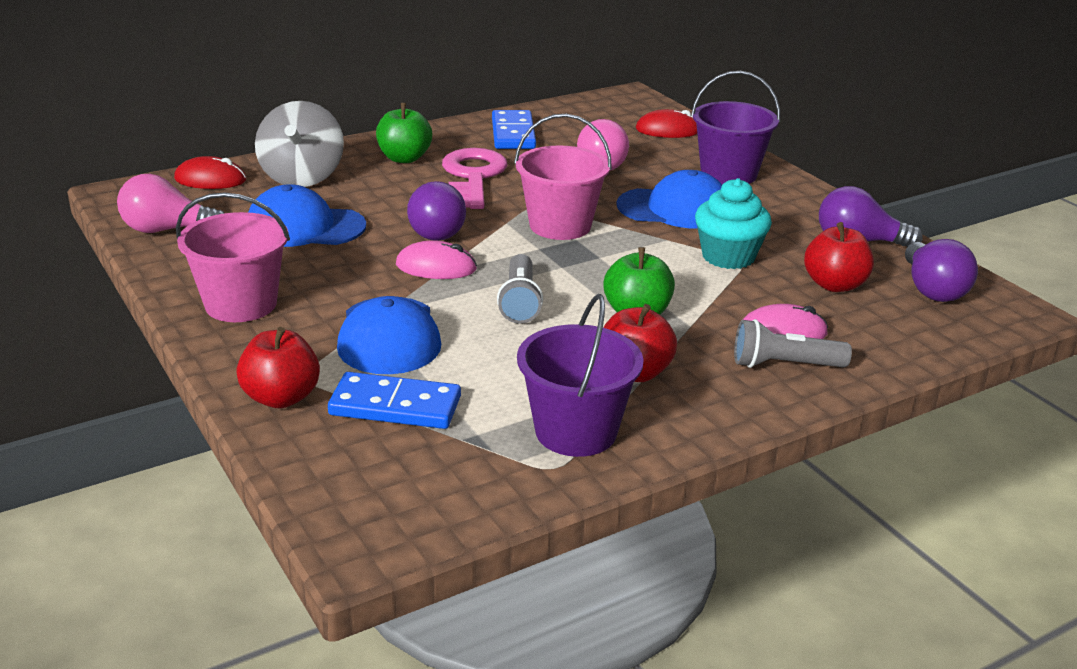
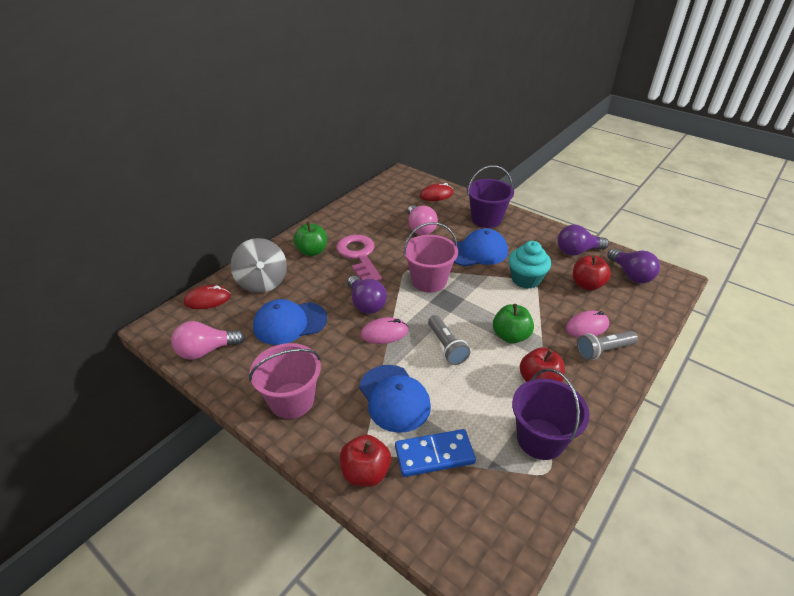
camera: 20 degrees left, 10 degrees up
(513, 134) = (359, 217): blue domino -> none

